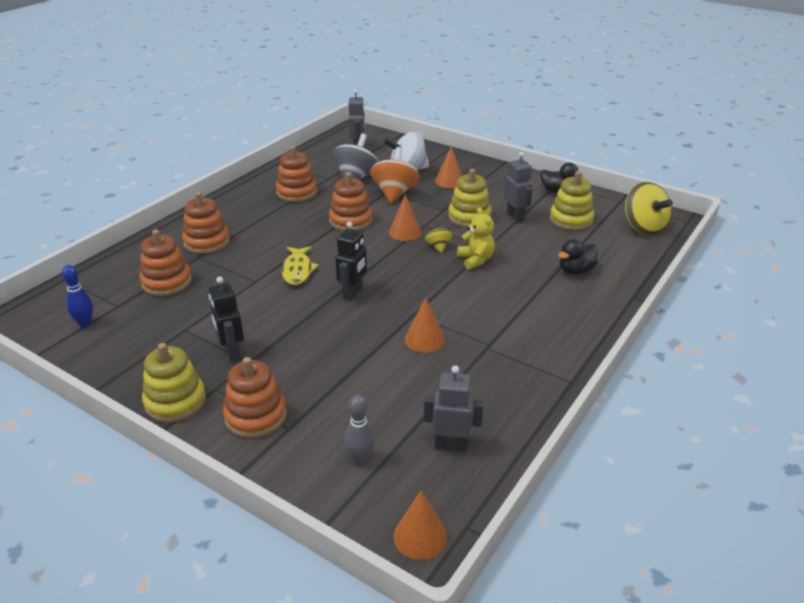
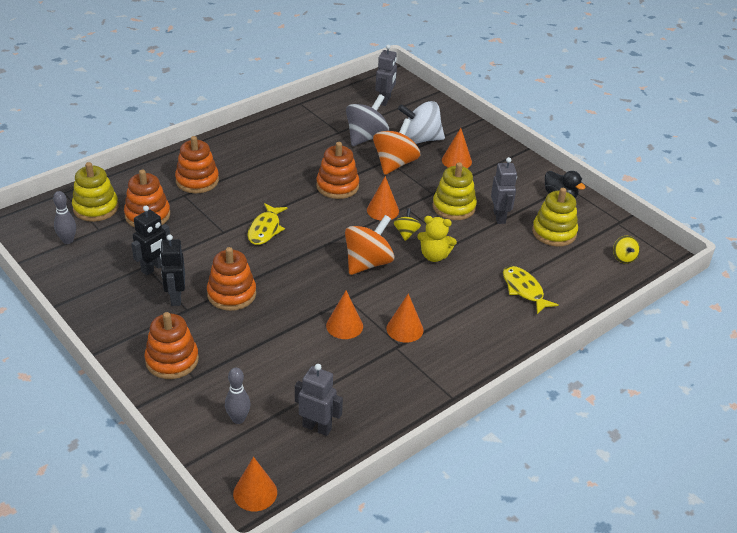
camera: 15 degrees right, 5 degrees up
(85, 323) = (68, 240): blue bowling pin -> grey bowling pin
(175, 401) = (114, 331): yellow stacking toy -> yellow stacking toy (96, 208)
(297, 192) = (301, 143): orange stacking toy -> orange stacking toy (231, 294)
(353, 293) = (303, 264): black robot -> black robot (153, 268)
(416, 279) = (368, 263): none -> orange spinning top
(476, 260) = (434, 256): yellow teddy bear -> yellow teddy bear turned 105 degrees clockwise
(486, 329) = (404, 329): none -> orange cone
(575, 271) = (524, 290): black duck -> yellow fish
(643, 227) = (623, 258): yellow spinning top -> yellow spinning top, size x0.50

